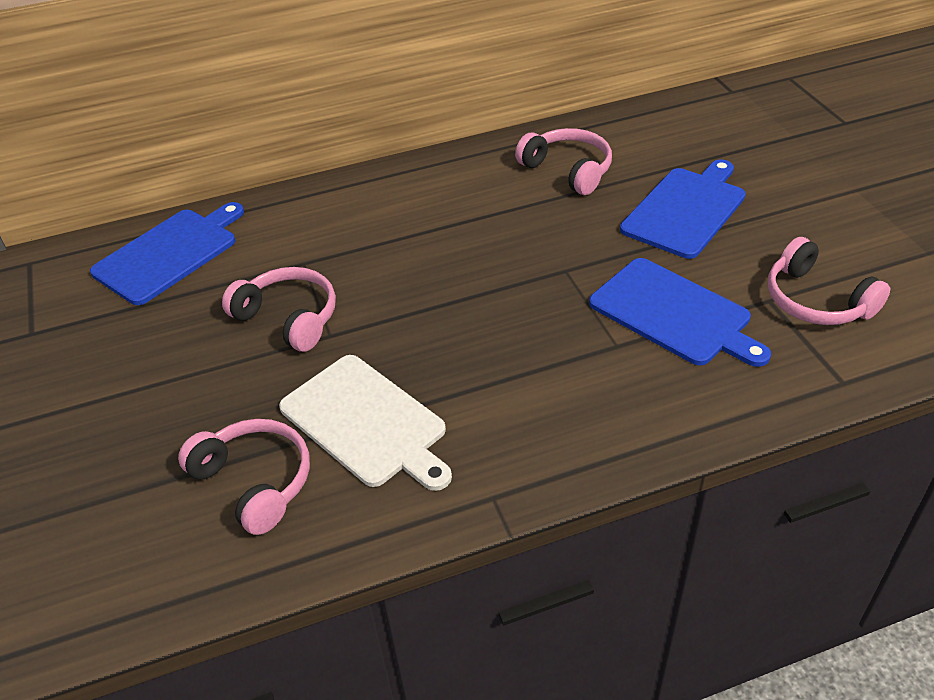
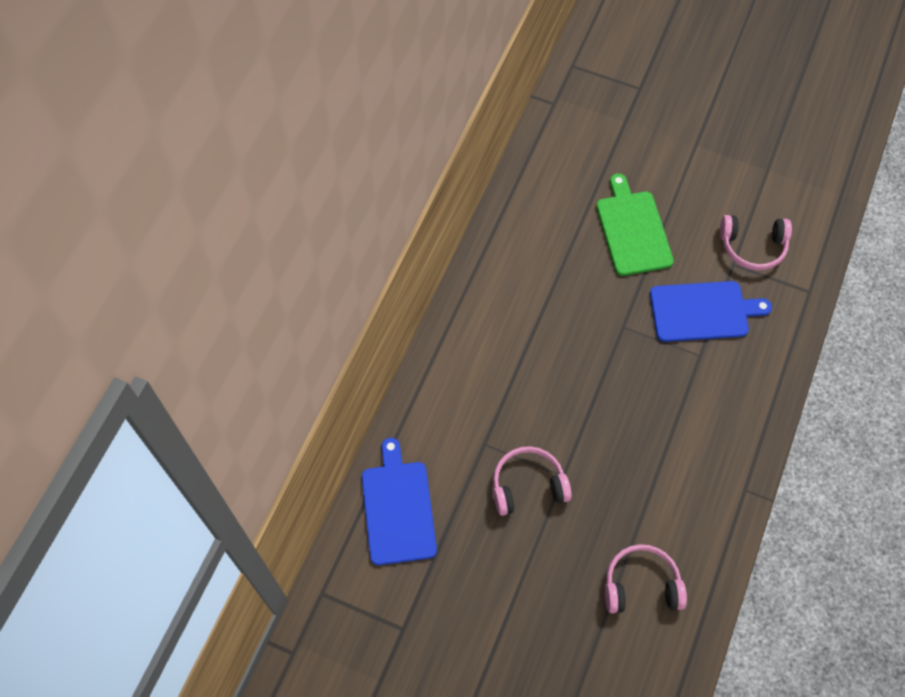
camera: 50 degrees left, 20 degrees up
(366, 423) = (647, 506): white cutting board -> none
(568, 170) = (539, 248): pink headphones -> none
(686, 210) = (633, 230): blue cutting board -> green cutting board

